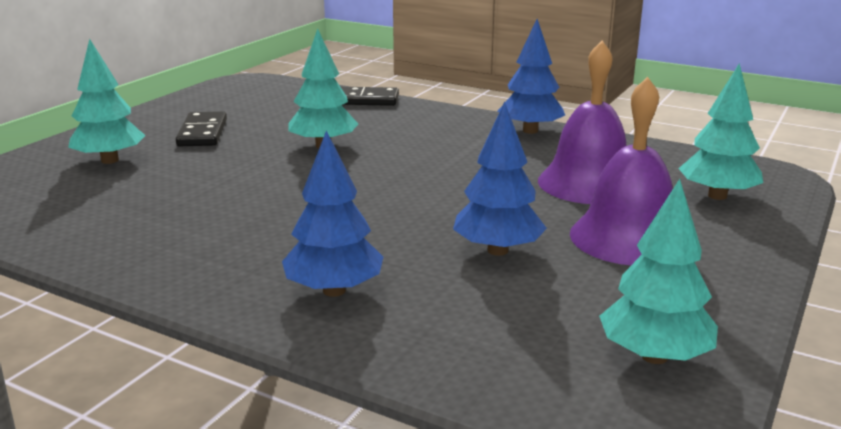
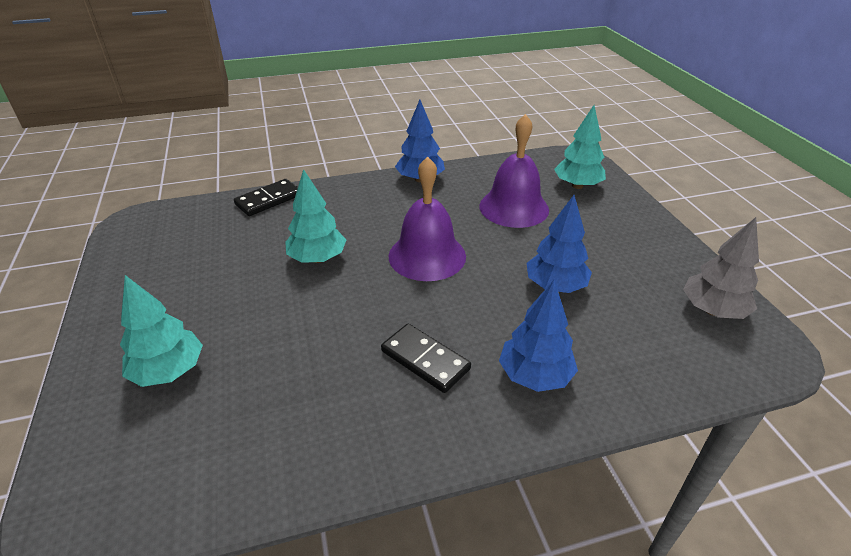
camera: 45 degrees left, 15 degrees up
(203, 133) = (199, 296): black domino -> black domino (425, 360)
(628, 237) = (590, 238): purple bell -> purple bell (427, 256)
(654, 356) = (712, 310): turquoise tree -> grey tree

